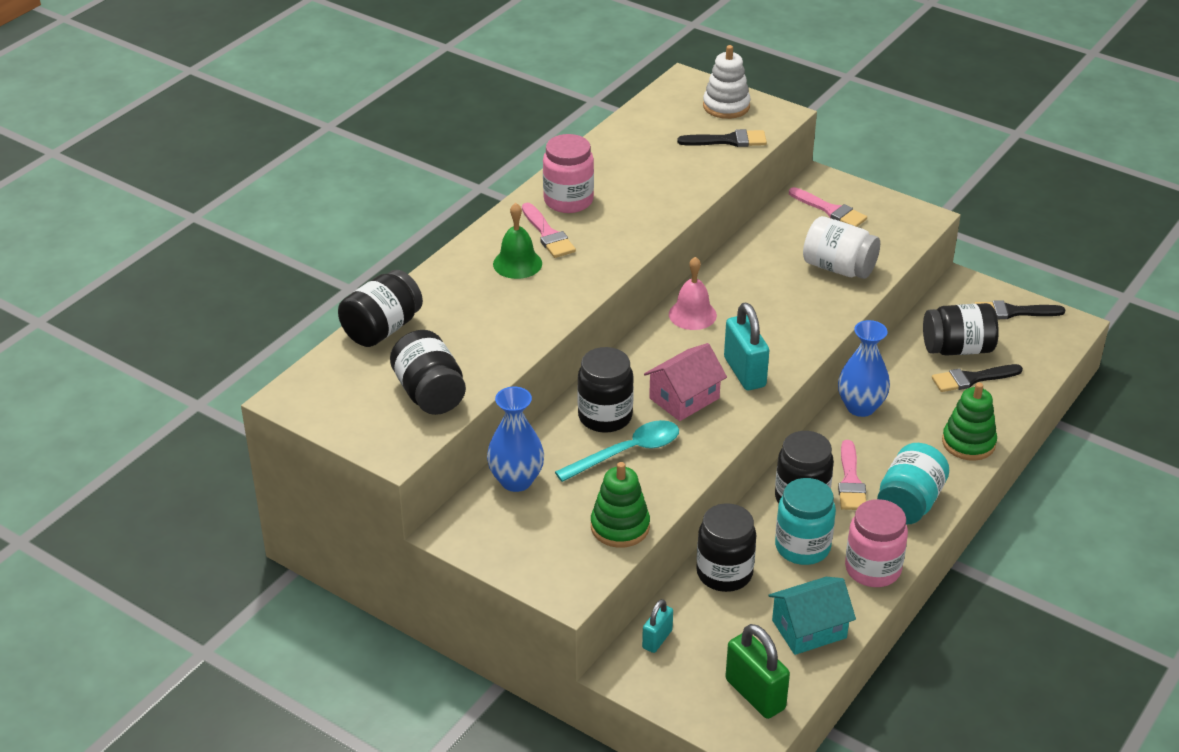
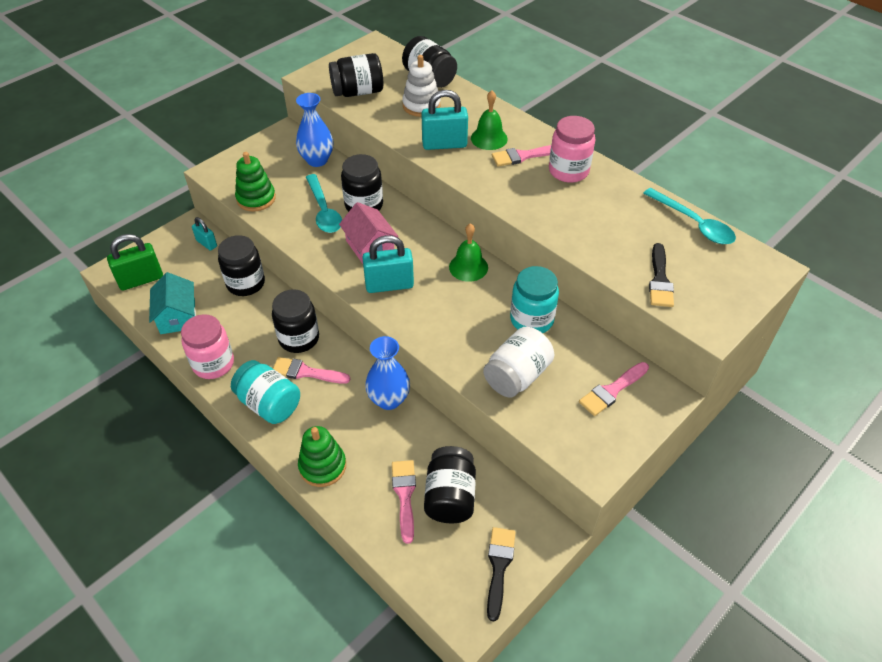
camera: 100 degrees right, 10 degrees up
(539, 298) = (444, 144): none -> turquoise padlock
(635, 121) = (693, 223): none -> turquoise spoon
(692, 314) = (468, 267): pink bell -> green bell
(726, 106) = (724, 289): white stacking toy -> white stacking toy (421, 105)
(802, 547) = (251, 329): turquoise jar -> turquoise jar (531, 320)
(972, 379) = (404, 495): black brush -> pink brush

